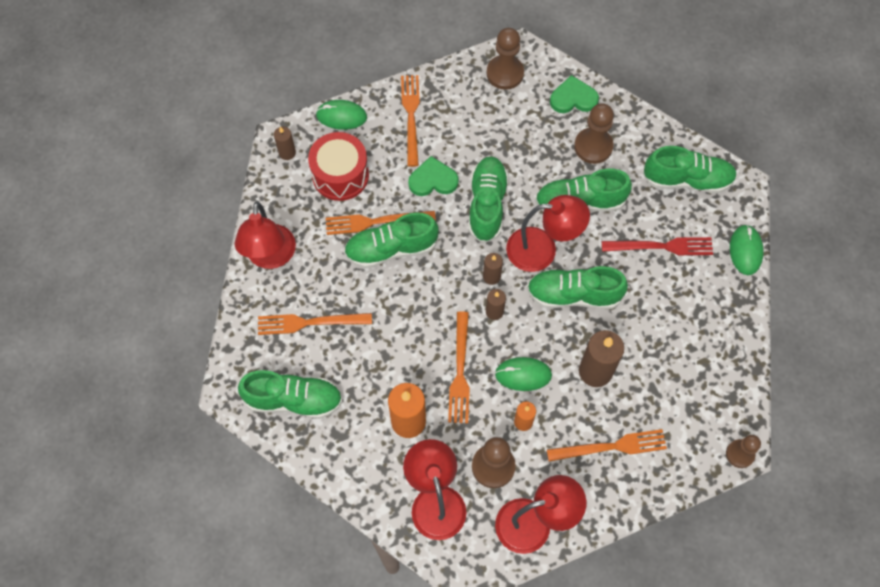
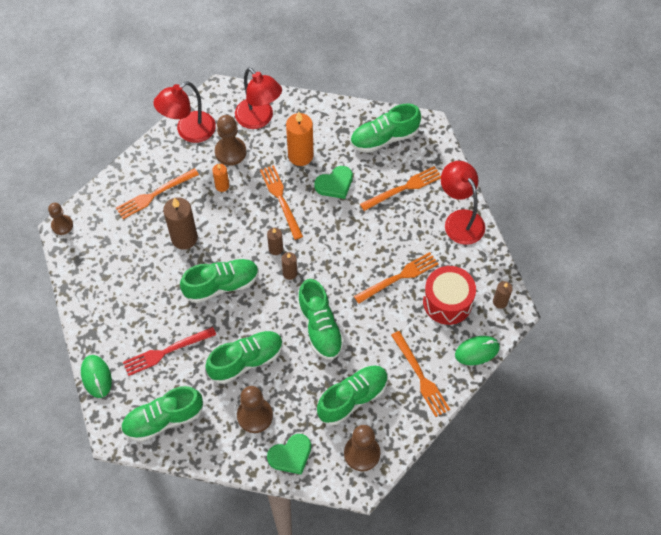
camera: 155 degrees right, 5 degrees down
(391, 249) = (375, 262): green shoe -> green shoe (353, 398)
(433, 180) = (373, 329): green heart -> green heart (335, 184)
(523, 375) = (235, 215): green mouse -> none
(542, 249) = (260, 310): red lamp -> none

